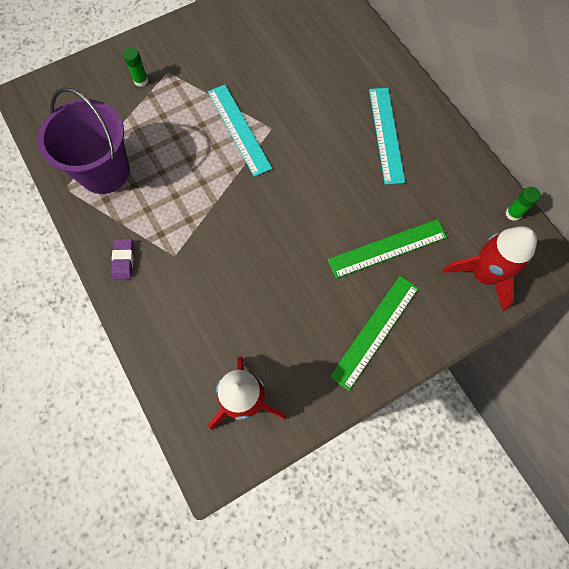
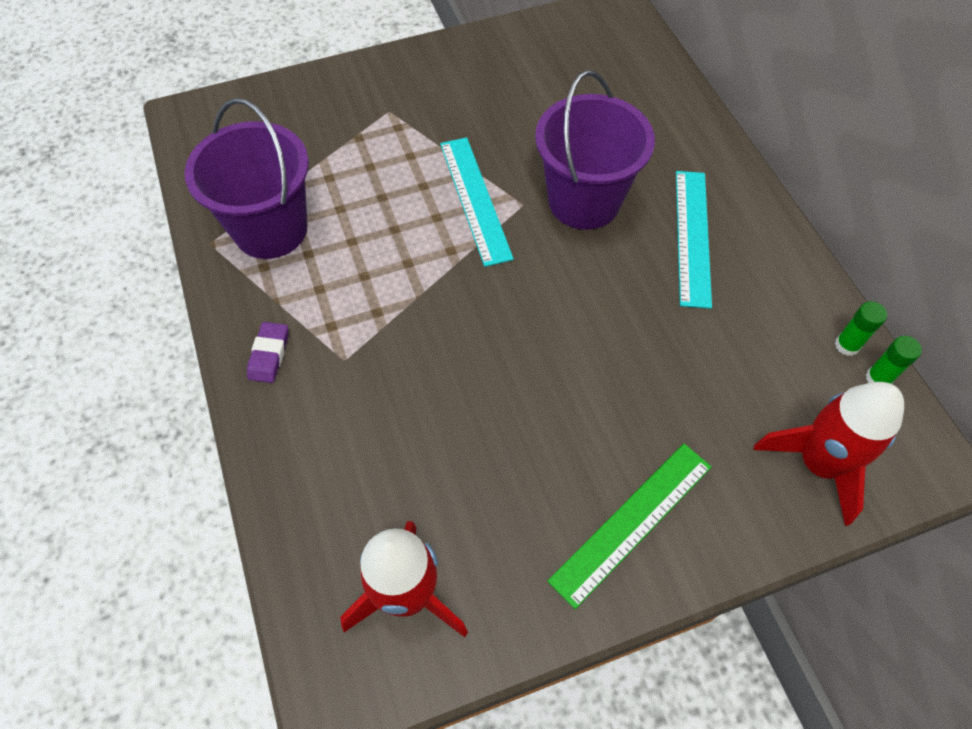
camera: 10 degrees right, 10 degrees down
(141, 81) = (349, 118): green glue stick -> green glue stick (847, 345)
(311, 120) = (584, 201): none -> purple bucket
(387, 248) = (670, 399): green ruler -> none

